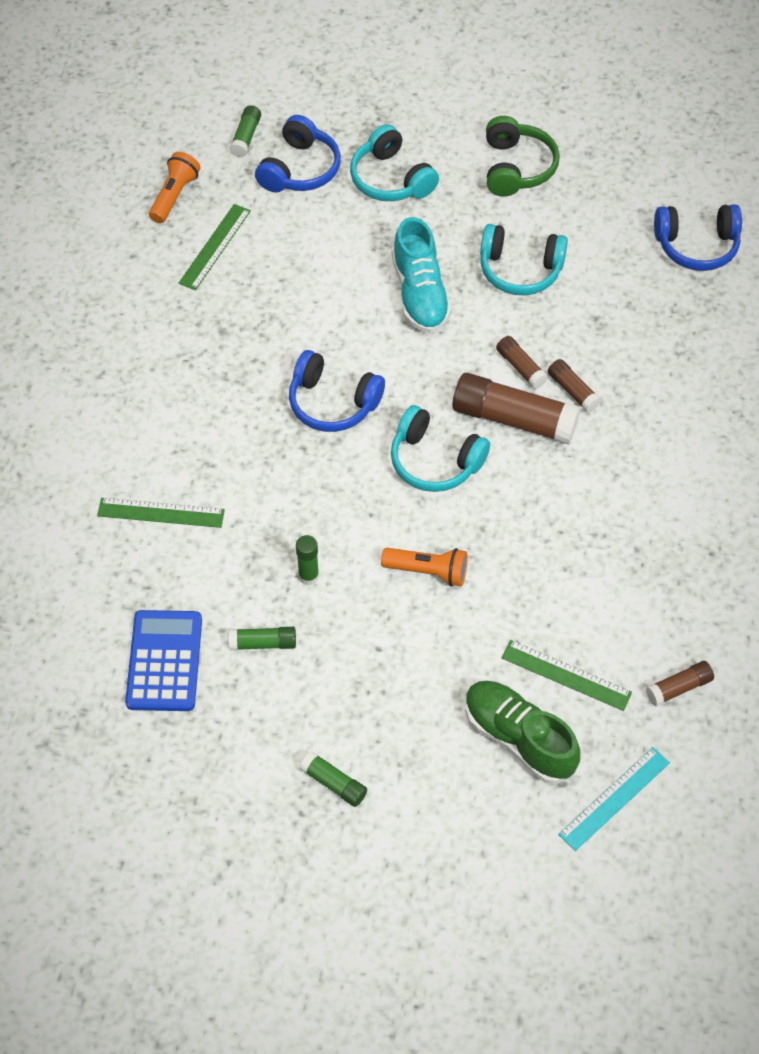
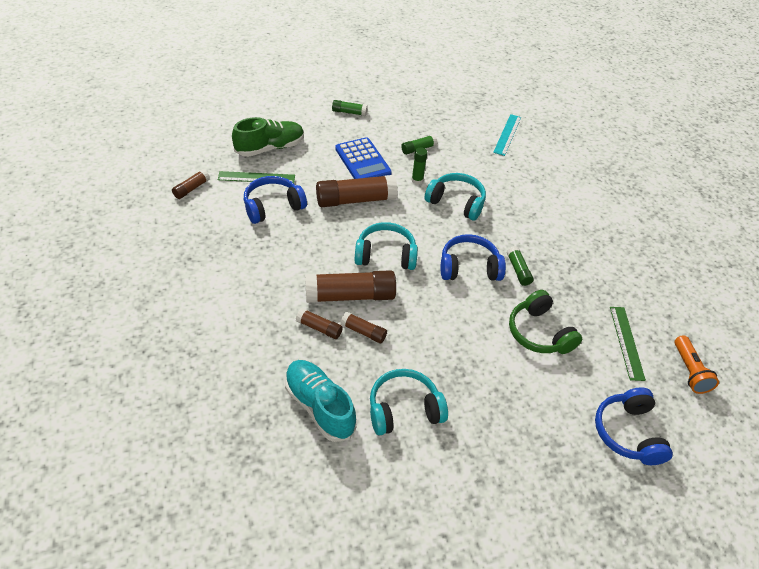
camera: 150 degrees right, 10 degrees down
(161, 513) = (514, 184): green ruler -> none
(164, 661) = (458, 131): blue calculator -> blue calculator (362, 161)
(246, 137) = (692, 447): green glue stick -> green glue stick (518, 270)
(390, 179) = (554, 454): turquoise headphones -> turquoise headphones (456, 202)
(420, 294) = (465, 360): turquoise shoe -> turquoise shoe (319, 406)
(428, 571) = (355, 200): orange flashlight -> brown glue stick
(517, 167) = (461, 514): green headphones -> green headphones (539, 333)
(519, 738) = (270, 148): green shoe -> green shoe turned 45 degrees counterclockwise
(614, 798) = (212, 139): turquoise ruler -> turquoise ruler (507, 134)
(696, 246) = (265, 494): blue headphones -> blue headphones (273, 206)

